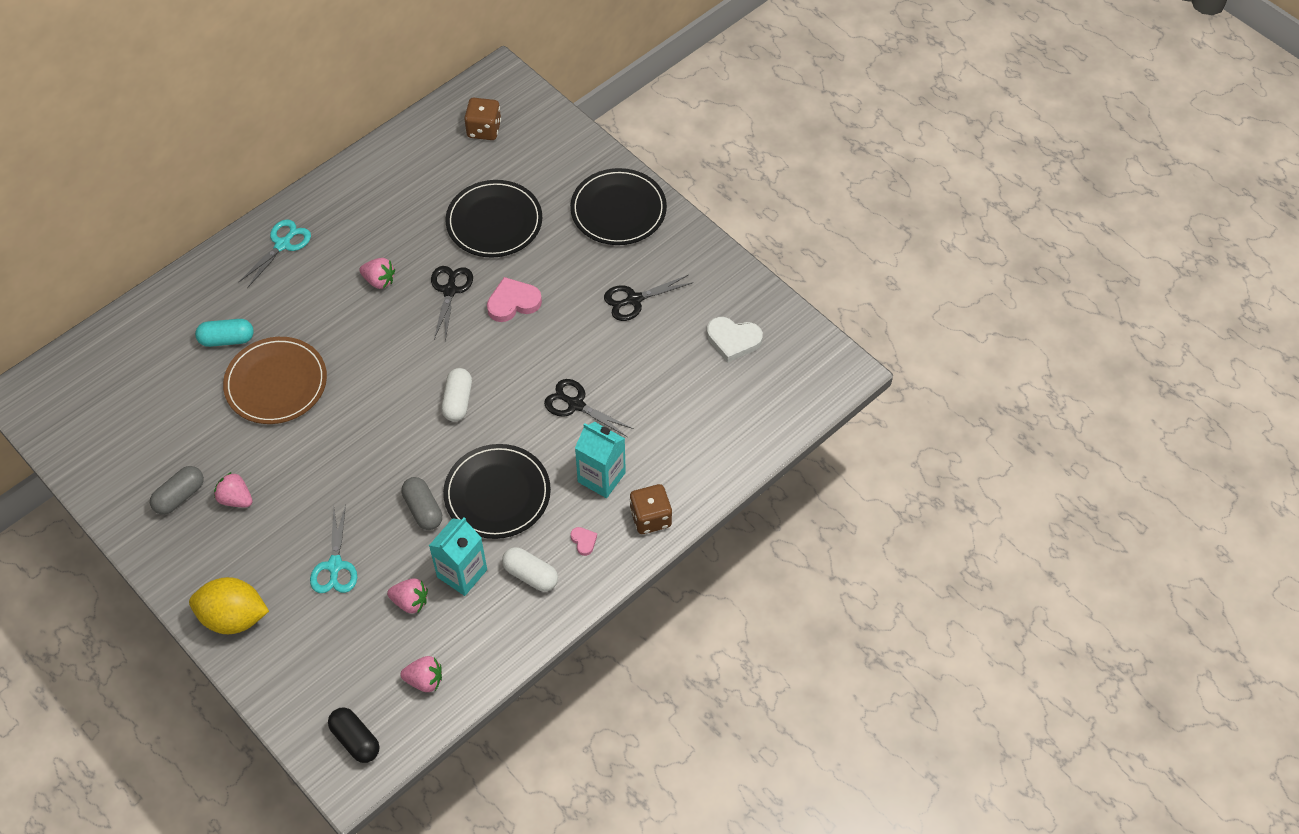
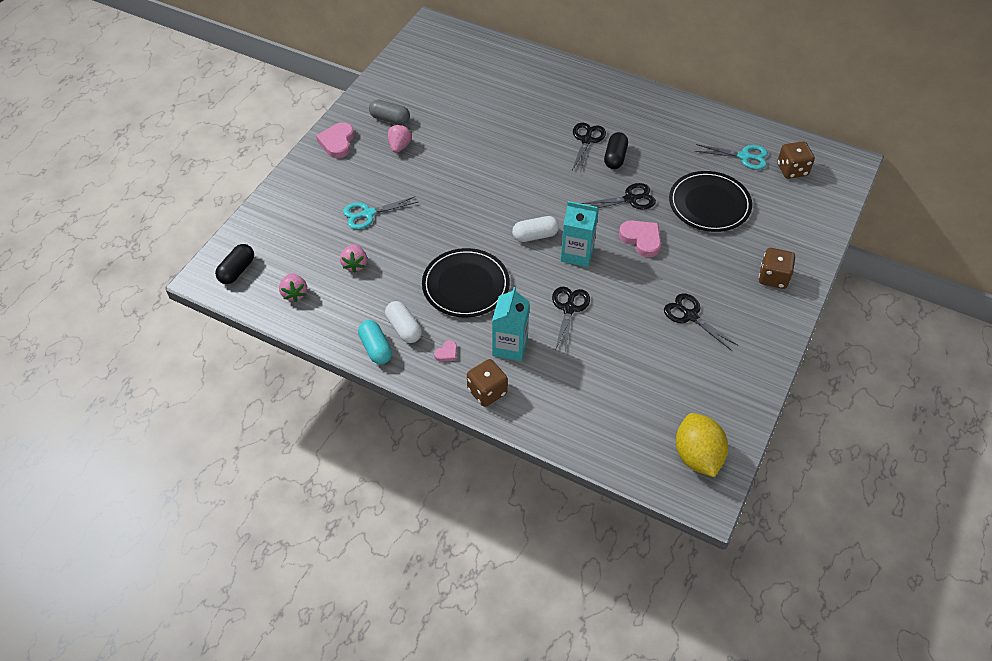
camera: 70 degrees right, 5 degrees down
(188, 569) = (337, 142): none -> pink heart
(227, 339) = (521, 98): turquoise capsule -> turquoise capsule (376, 348)
(234, 617) = (310, 176): yellow lemon -> yellow lemon (697, 456)
(276, 383) = (499, 134): brown plate -> none
(282, 245) = (614, 98): turquoise scissors -> turquoise scissors (744, 156)
(336, 298) = (586, 140): none -> black scissors
(379, 280) = (615, 157): pink strawberry -> black capsule
(423, 509) = (433, 246): grey capsule -> none
(462, 573) = (389, 286): turquoise carton -> turquoise carton (577, 254)
(530, 575) = (404, 328): white capsule -> white capsule turned 45 degrees counterclockwise
(618, 210) = (773, 277): black plate -> brown dice
(733, 340) = (691, 399): white heart -> none

